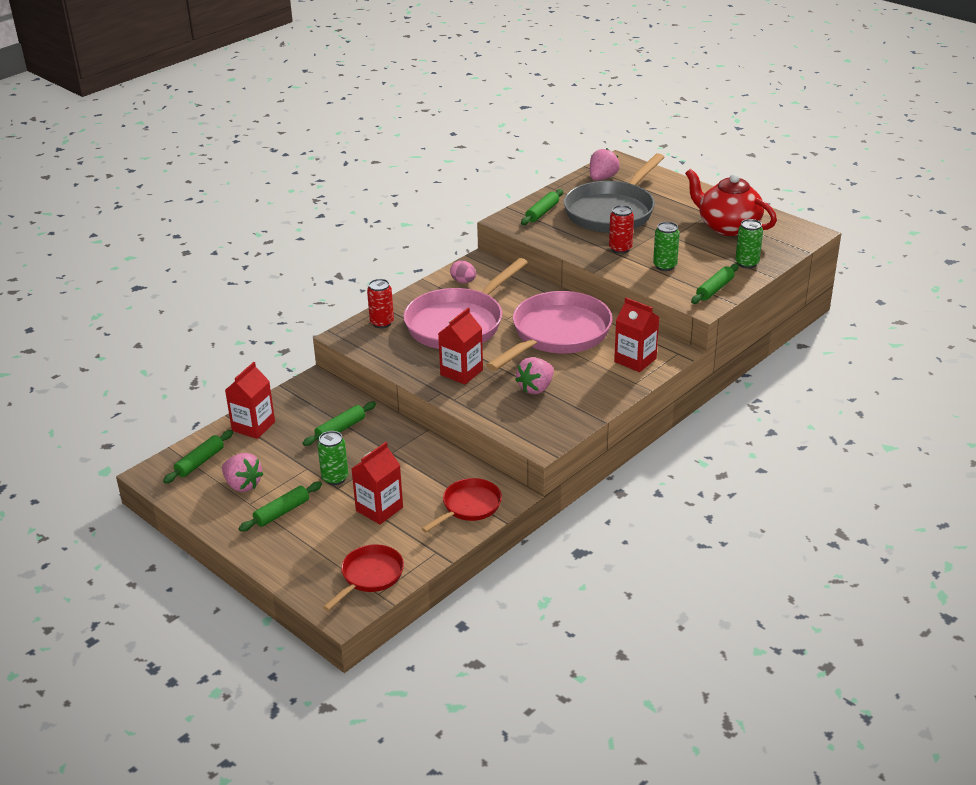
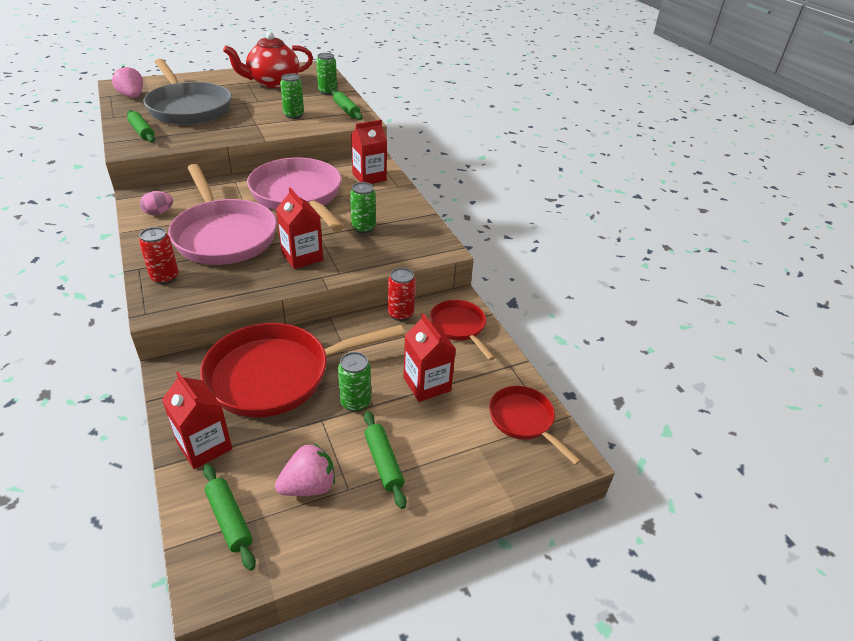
camera: 70 degrees left, 5 degrees up
(340, 429) = (277, 375): green rolling pin -> red pan
(536, 388) = (363, 228): pink strawberry -> green can
(620, 249) = (246, 121): red can -> red can (400, 314)

